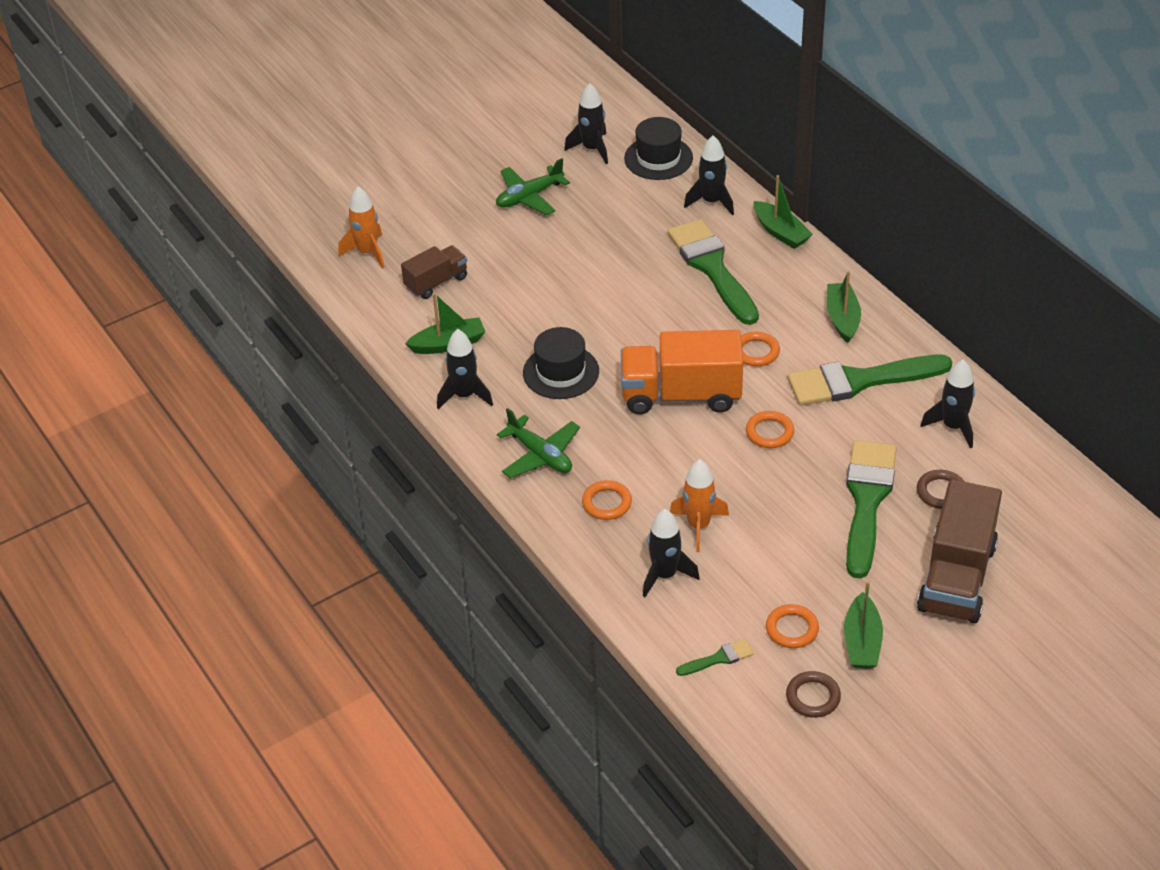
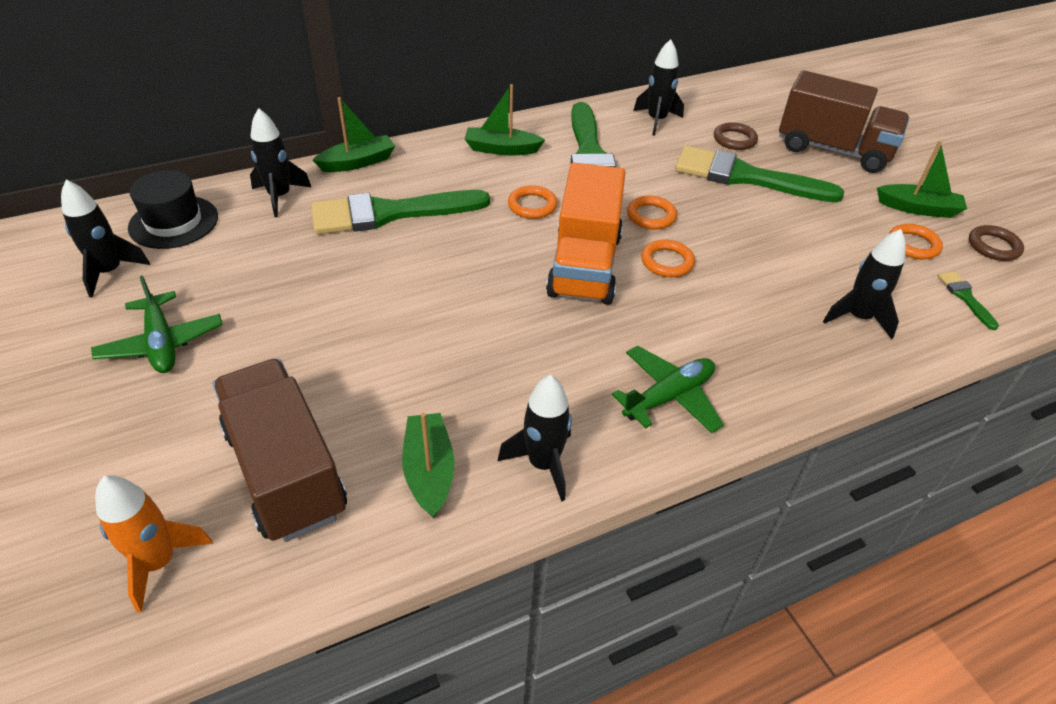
camera: 85 degrees left, 0 degrees up
(436, 282) = (286, 471): brown truck -> brown truck, size x1.78
(561, 372) = (522, 357): black hat -> none
(607, 503) = (751, 348): orange ring -> orange ring (667, 262)
(698, 526) = (783, 283): orange rocket -> none

